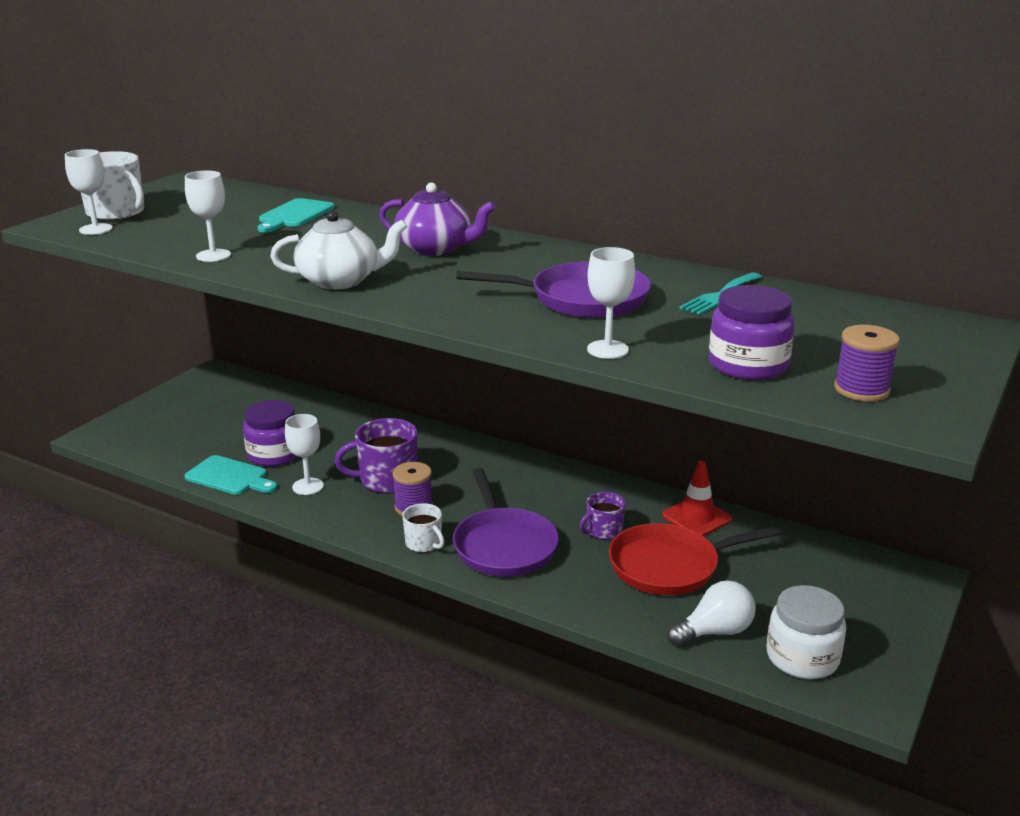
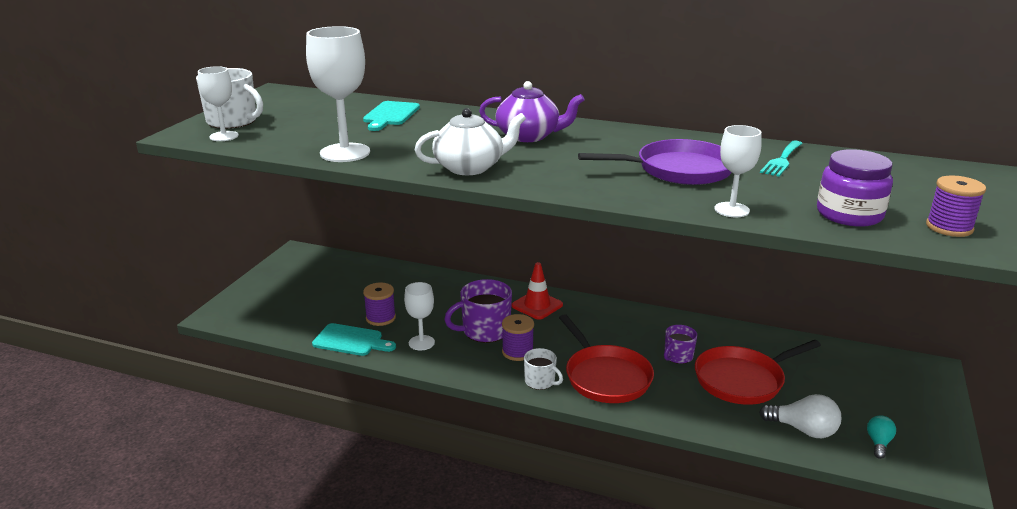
camera: 10 degrees left, 0 degrees up
(213, 255) = (345, 153): white goblet -> white goblet, size x1.69
(274, 454) = (380, 318): purple jar -> purple spool
(503, 546) = (605, 377): purple pan -> red pan
(696, 517) = (743, 338): red traffic cone -> red traffic cone (537, 305)
(715, 632) = (803, 430): white light bulb -> white light bulb turned 60 degrees clockwise
(802, 657) = (878, 443): white jar -> turquoise light bulb

